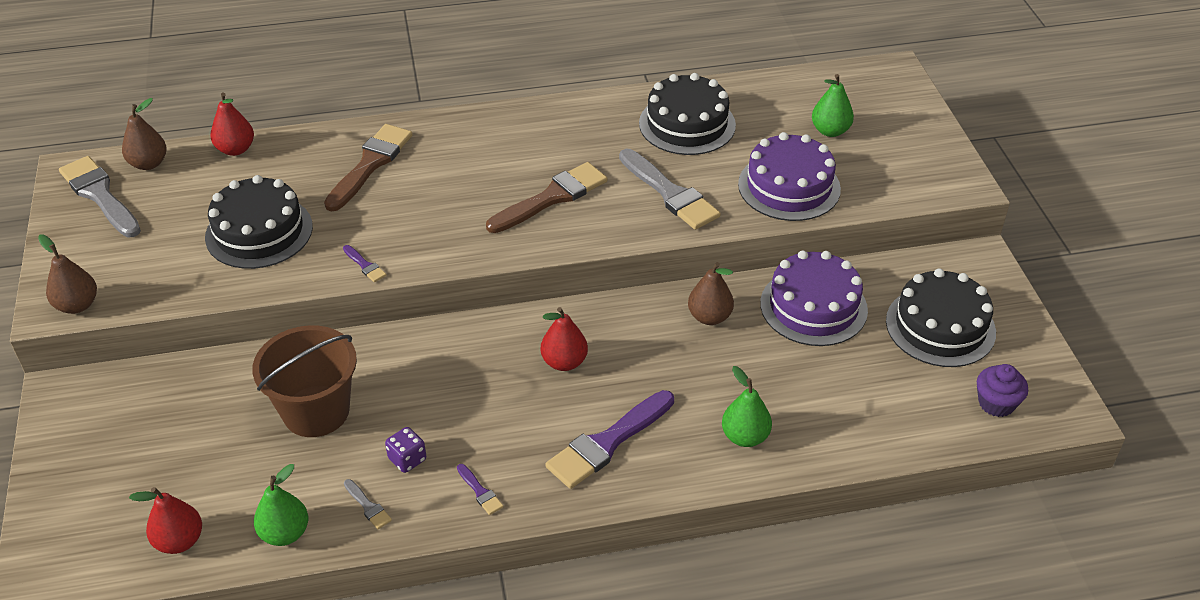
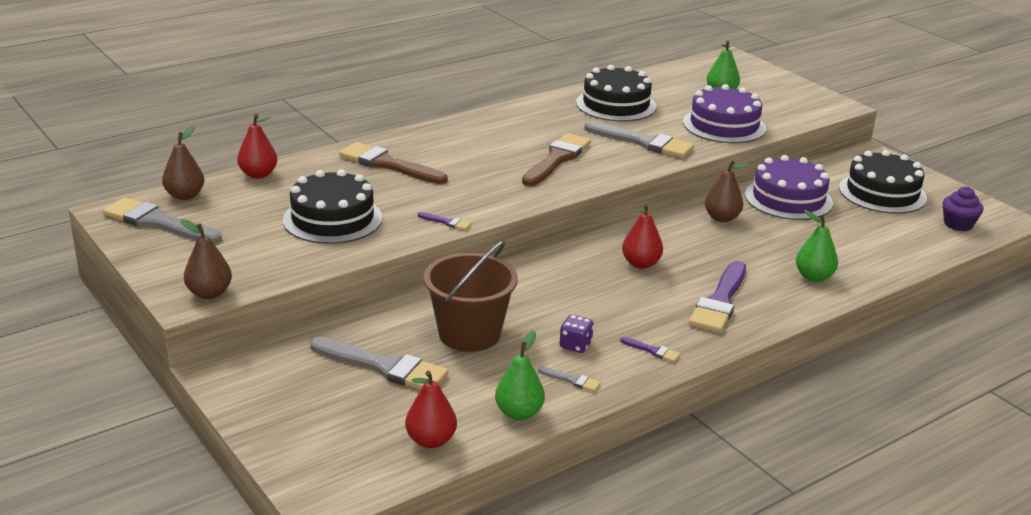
camera: 25 degrees left, 15 degrees down
(206, 431) = (384, 367): none -> grey brush
(370, 164) = (388, 164): brown brush -> brown brush turned 60 degrees counterclockwise

